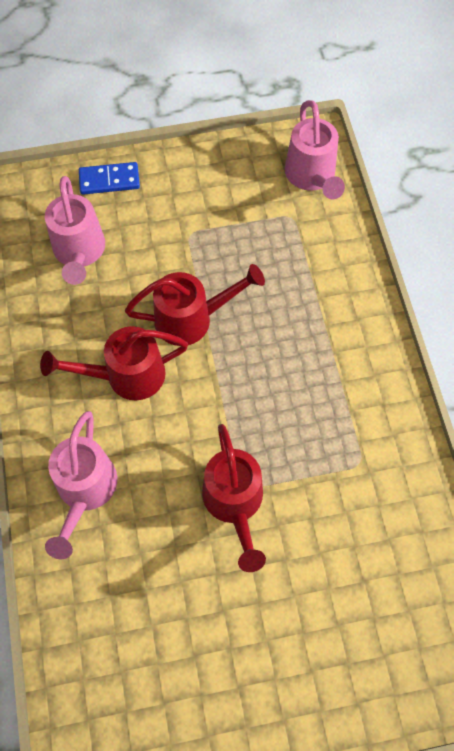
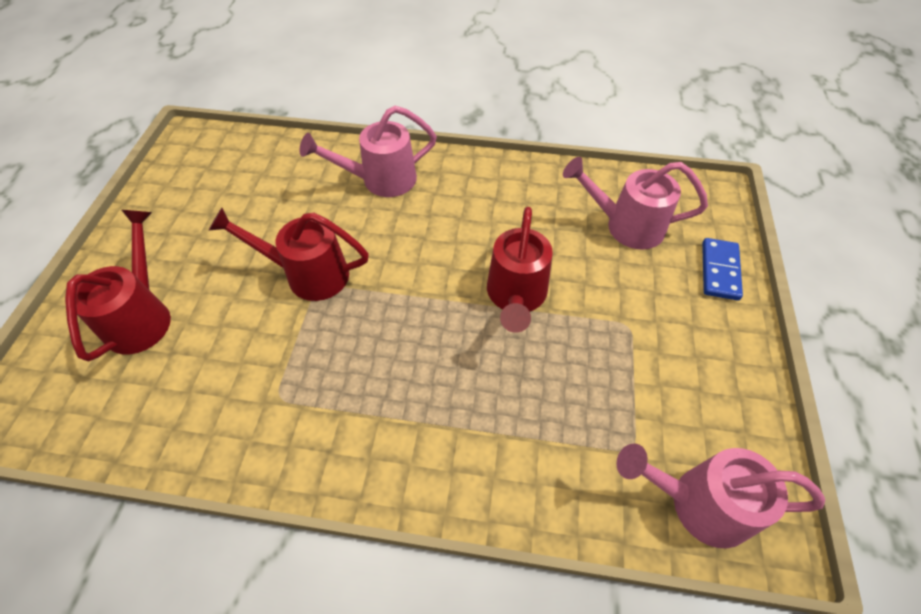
camera: 110 degrees right, 10 degrees down
(85, 491) = (381, 180): pink watering can -> pink watering can turned 45 degrees counterclockwise
(126, 376) = (473, 230): red watering can -> red watering can (142, 316)

